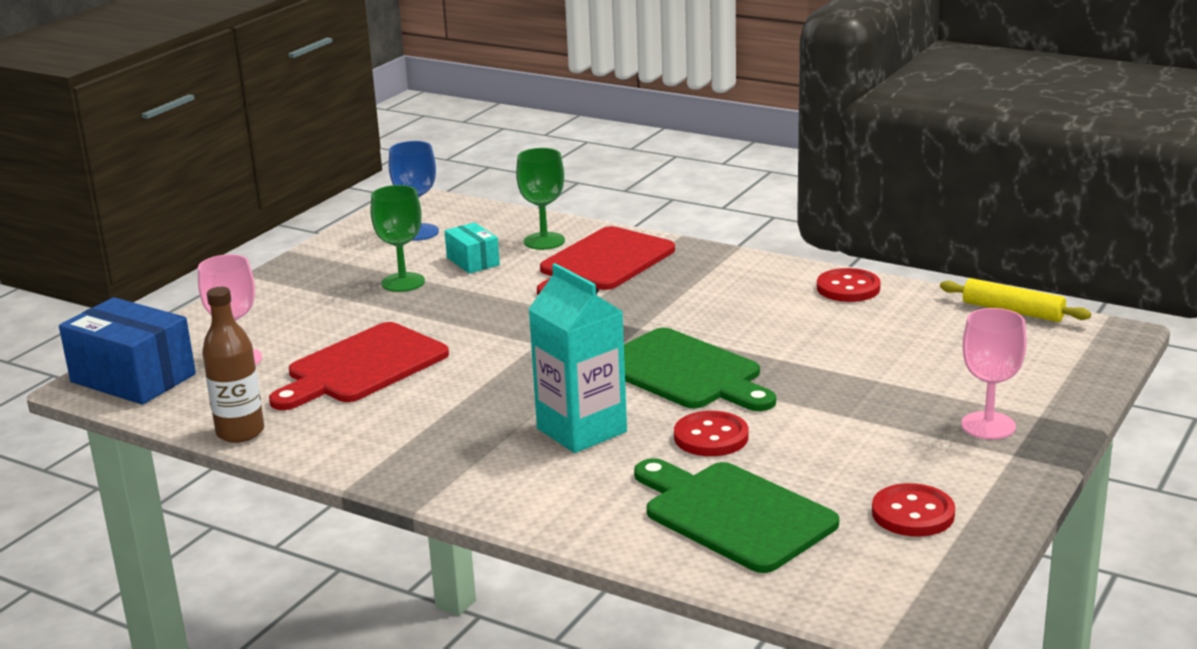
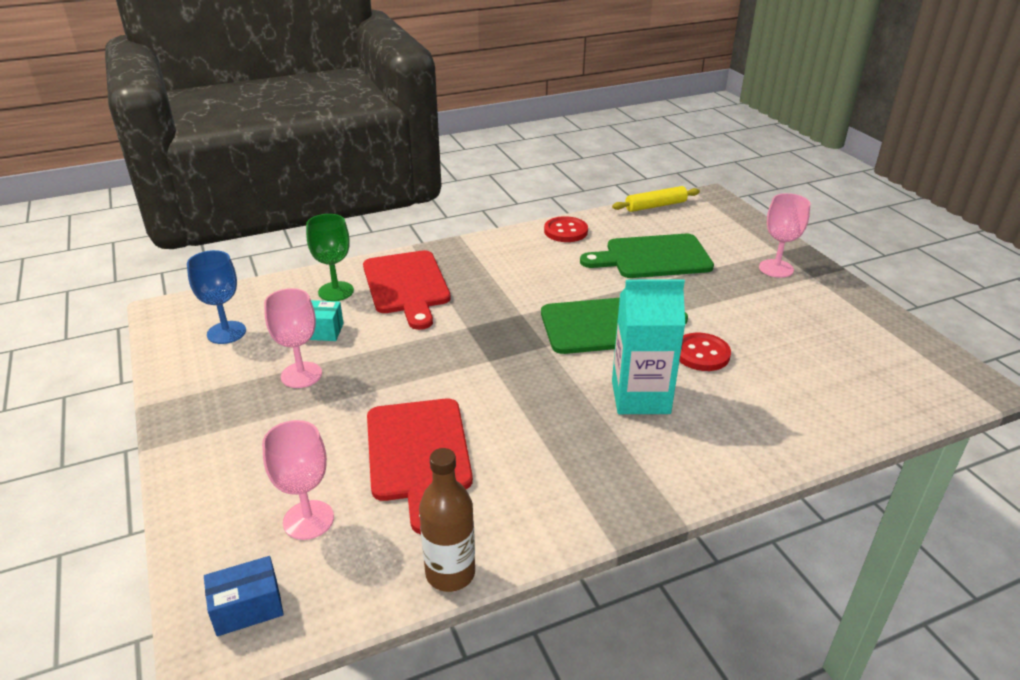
camera: 55 degrees left, 10 degrees up
(133, 378) = (247, 607): blue box -> blue box, size x0.54
(403, 282) = (301, 375): green goblet -> pink goblet
(733, 514) = (808, 389): green cutting board -> green cutting board (653, 257)
(913, 513) = (855, 332): red button -> none

